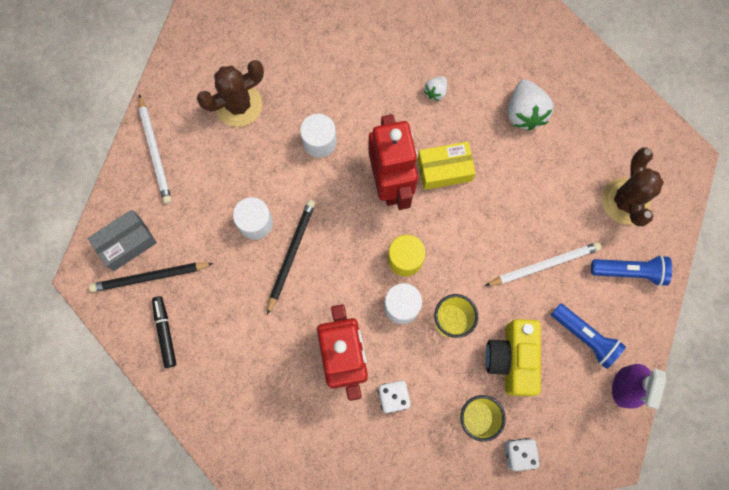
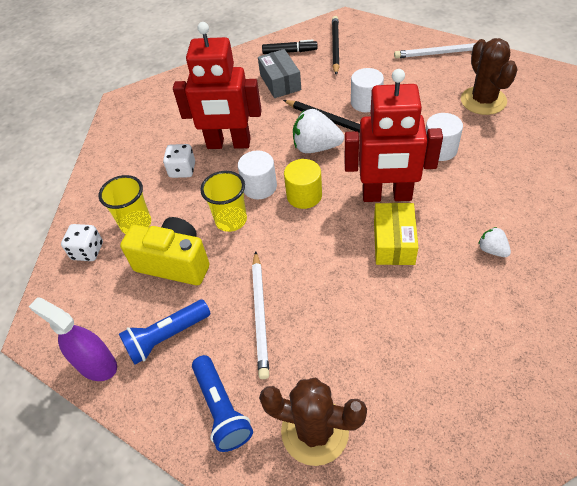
camera: 110 degrees right, 25 degrees down
(127, 243) = (365, 37): grey box -> grey box (280, 82)
(524, 112) = (458, 337): white strawberry -> white strawberry (316, 147)
(629, 271) = (221, 409): blue flashlight -> blue flashlight turned 45 degrees counterclockwise

